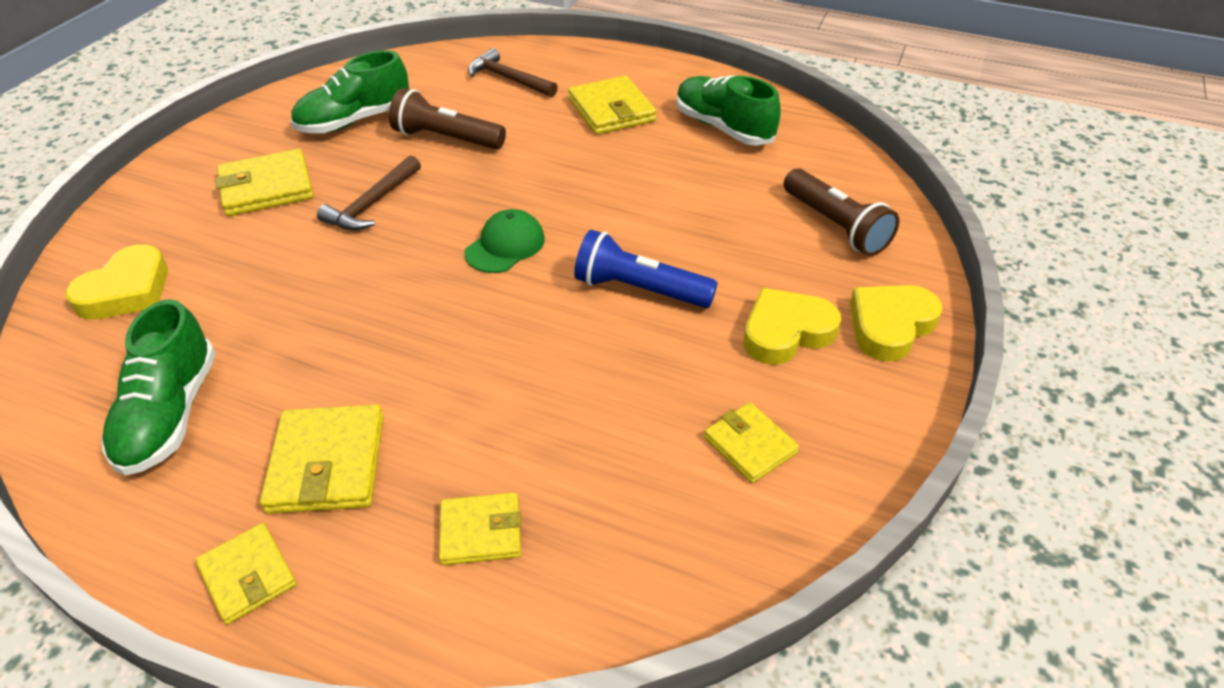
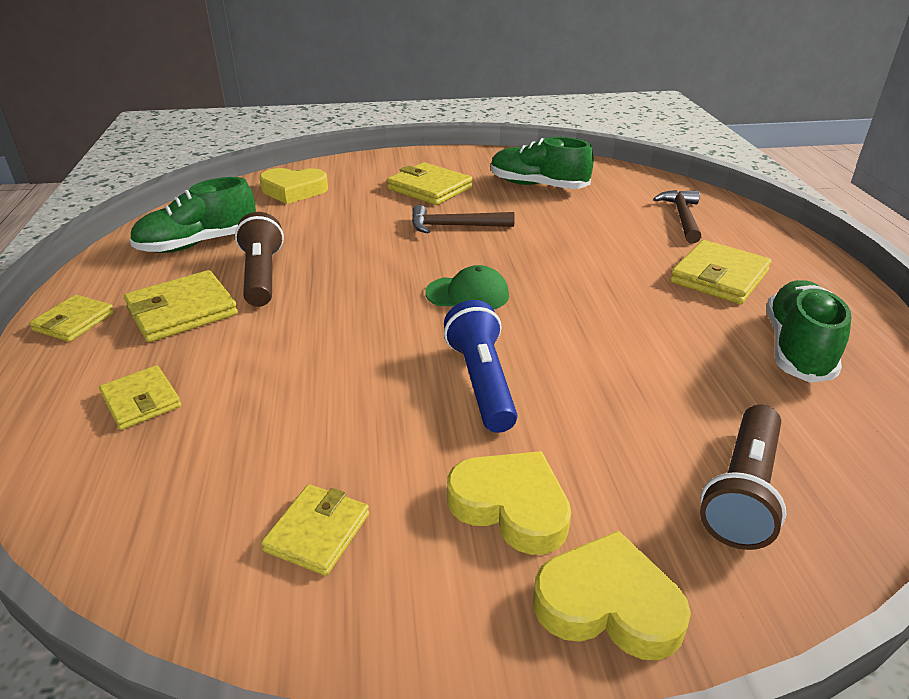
camera: 60 degrees right, 10 degrees down
(446, 139) = (566, 223): brown flashlight -> brown flashlight (262, 276)

